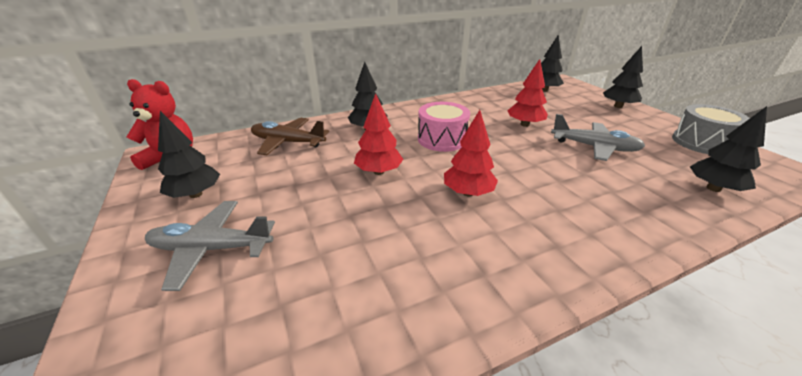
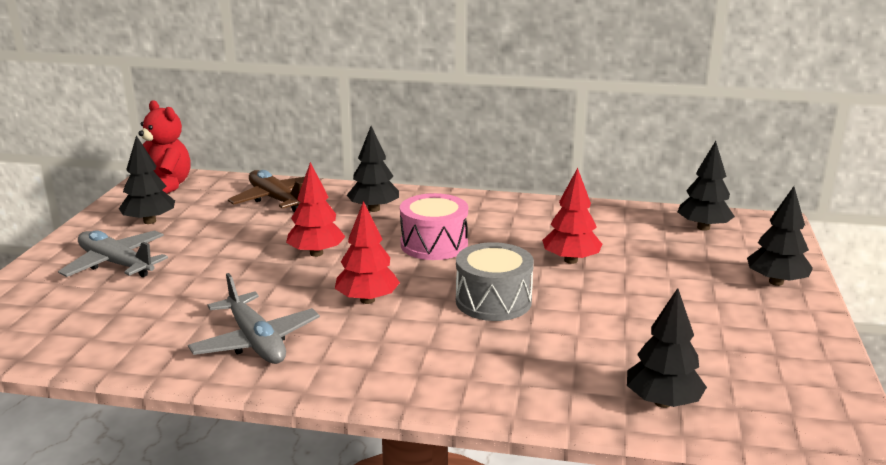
camera: 35 degrees right, 10 degrees down
(594, 147) = (607, 312): grey plane -> grey plane (256, 341)
(701, 142) = (790, 362): grey drum -> grey drum (493, 301)

